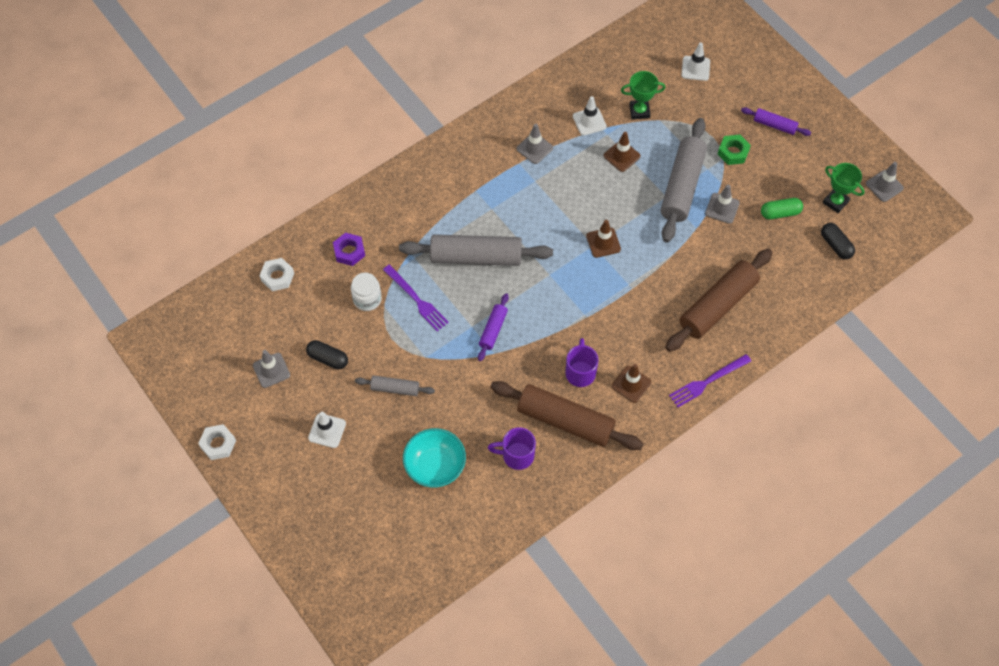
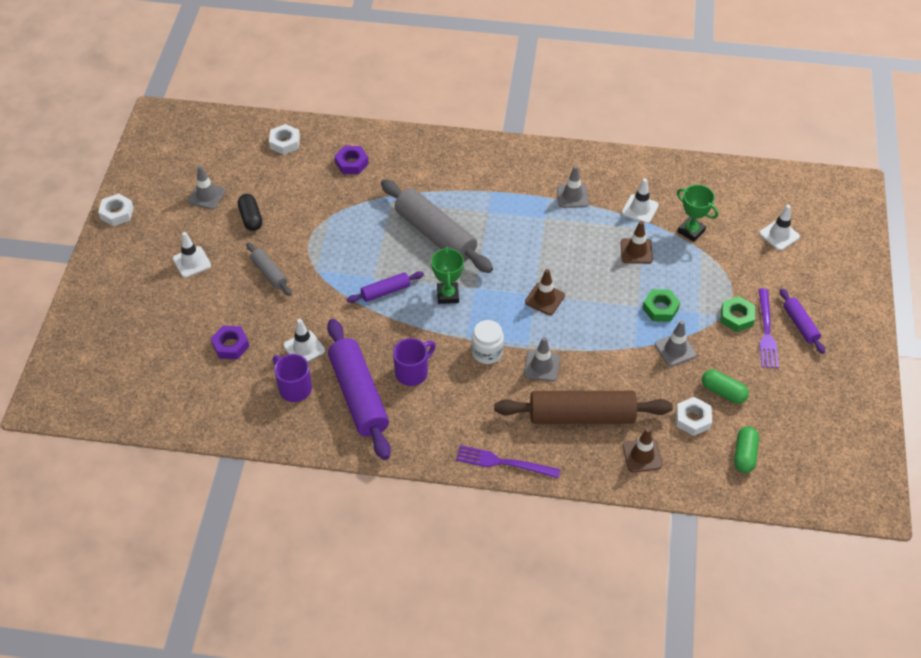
camera: 45 degrees right, 10 degrees down
(367, 299) = (325, 202): white jar -> white jar (487, 352)
(416, 299) = (357, 229): purple fork -> purple fork (766, 331)
(435, 466) = (230, 345): turquoise bowl -> purple nut
(488, 421) = (304, 348): none -> white traffic cone
(565, 421) = (358, 395): brown rolling pin -> purple rolling pin
(631, 384) = (440, 413): brown traffic cone -> brown traffic cone (642, 455)
(682, 186) = (660, 308): grey rolling pin -> green nut
(783, 248) = (692, 419): none -> white nut
(835, 202) = (786, 422): green trophy -> green trophy (448, 295)
(835, 245) = (744, 454): black capsule -> green capsule
(884, 186) = (849, 445): grey traffic cone -> grey traffic cone (541, 366)

